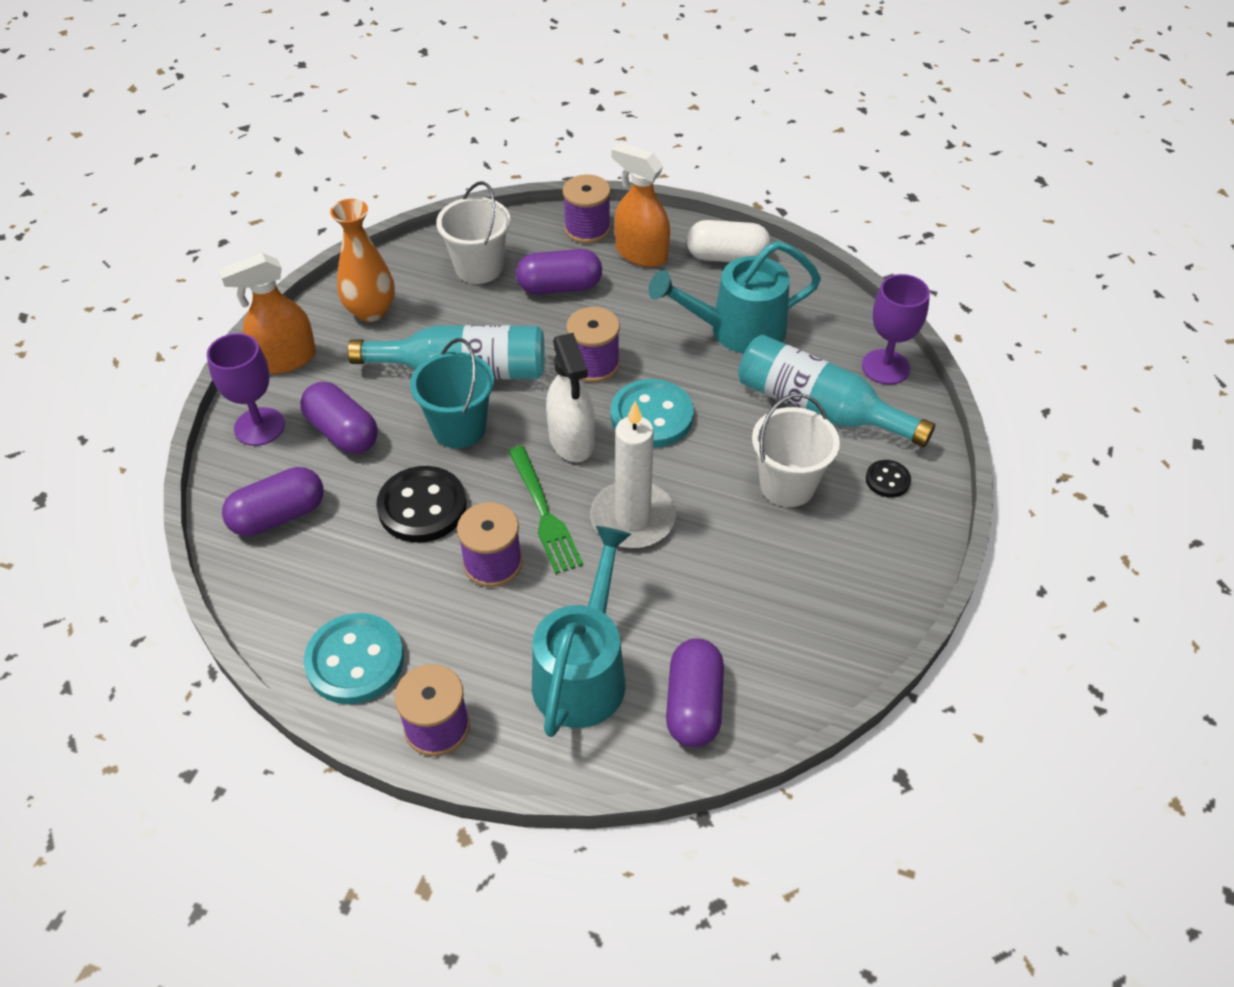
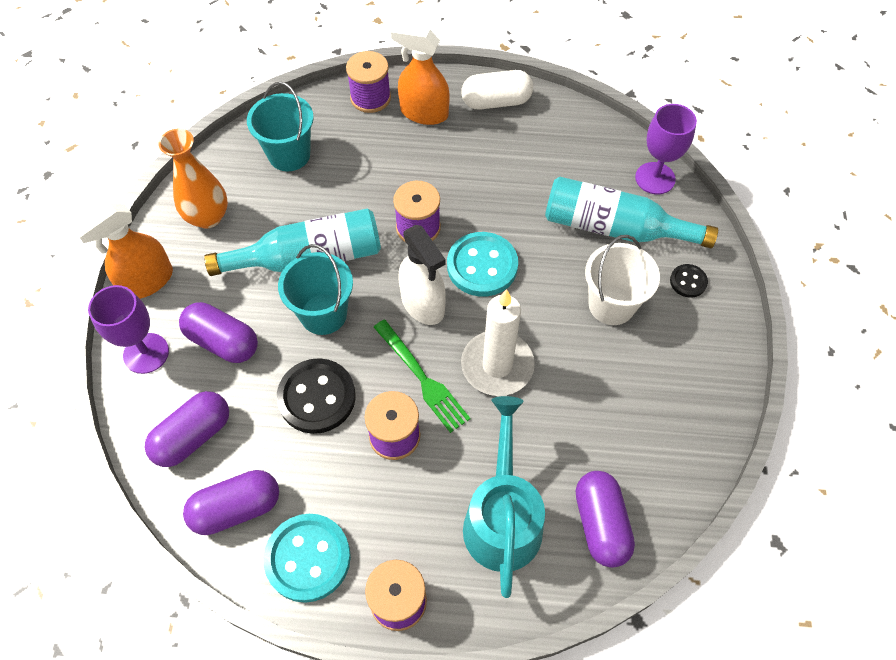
camera: 15 degrees left, 10 degrees up
(479, 268) = (289, 155): white bucket -> turquoise bucket
(560, 287) = (365, 159): purple capsule -> purple capsule (236, 508)
(736, 331) = (525, 170): turquoise watering can -> none

